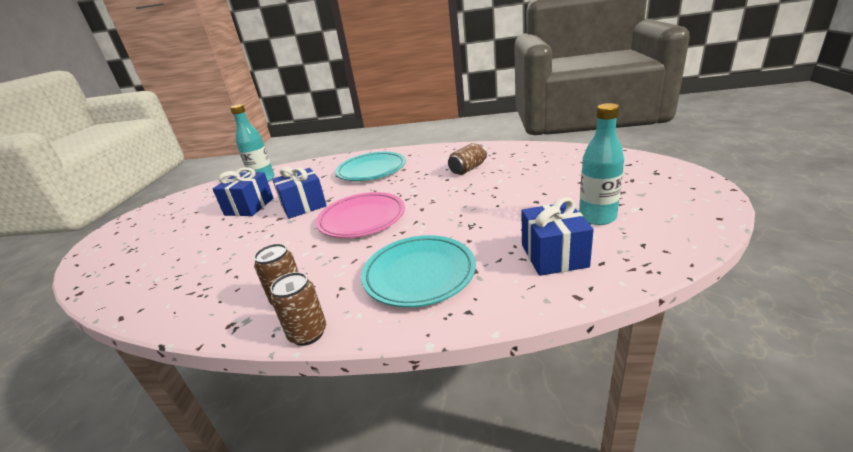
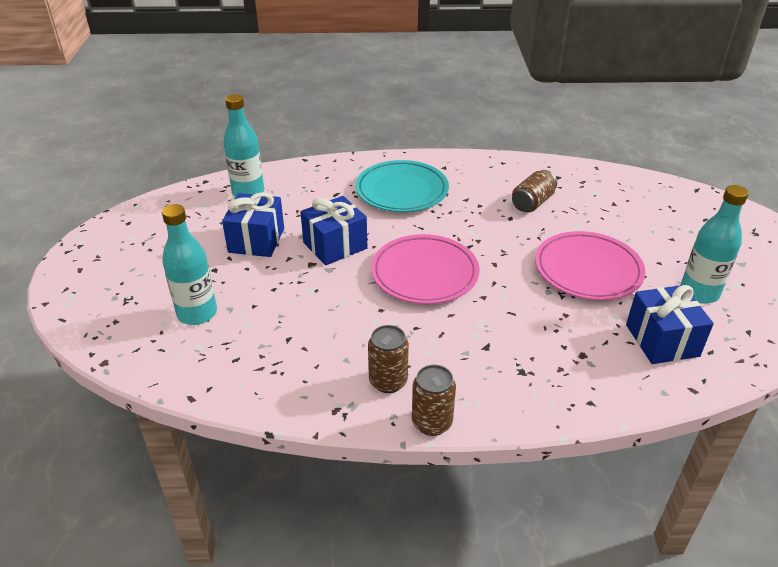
camera: 10 degrees left, 10 degrees up
(173, 256) = (197, 313): none -> turquoise bottle
(419, 274) = (524, 356): turquoise plate -> none
(499, 208) = (588, 270): none -> pink plate

